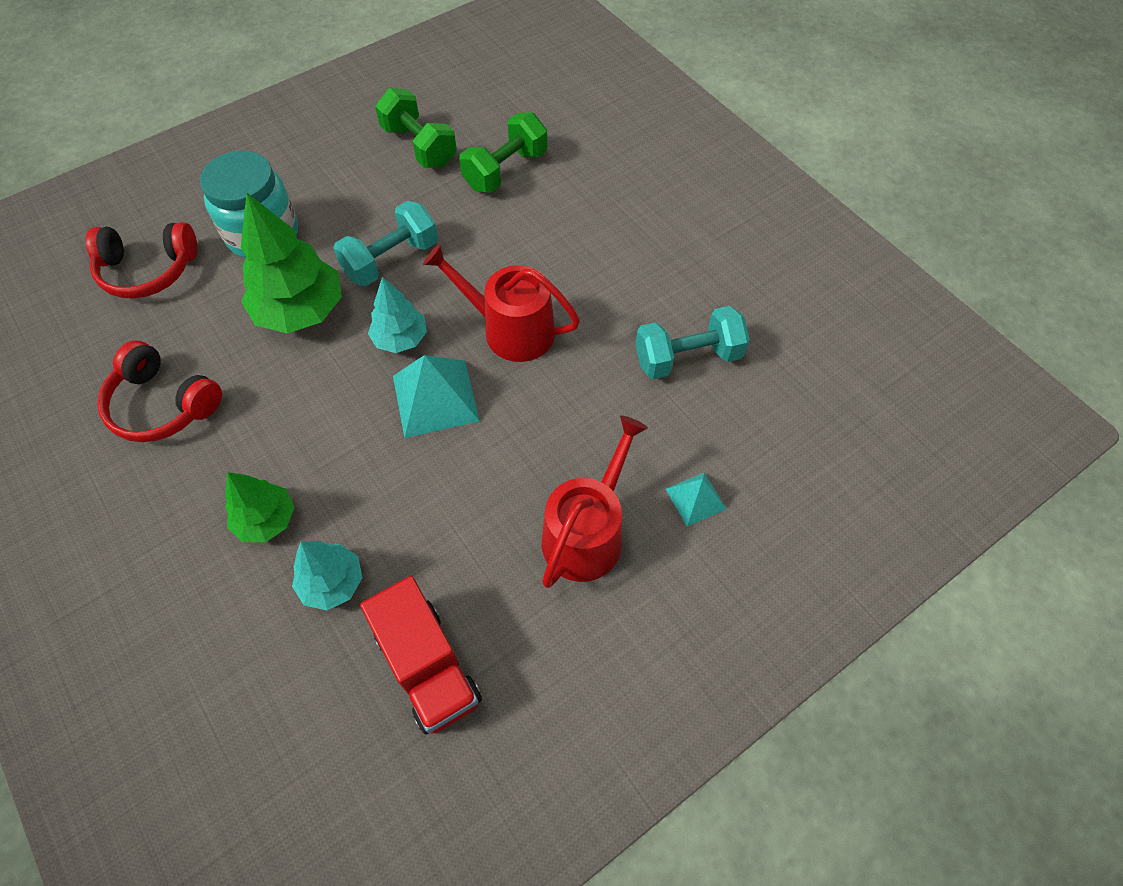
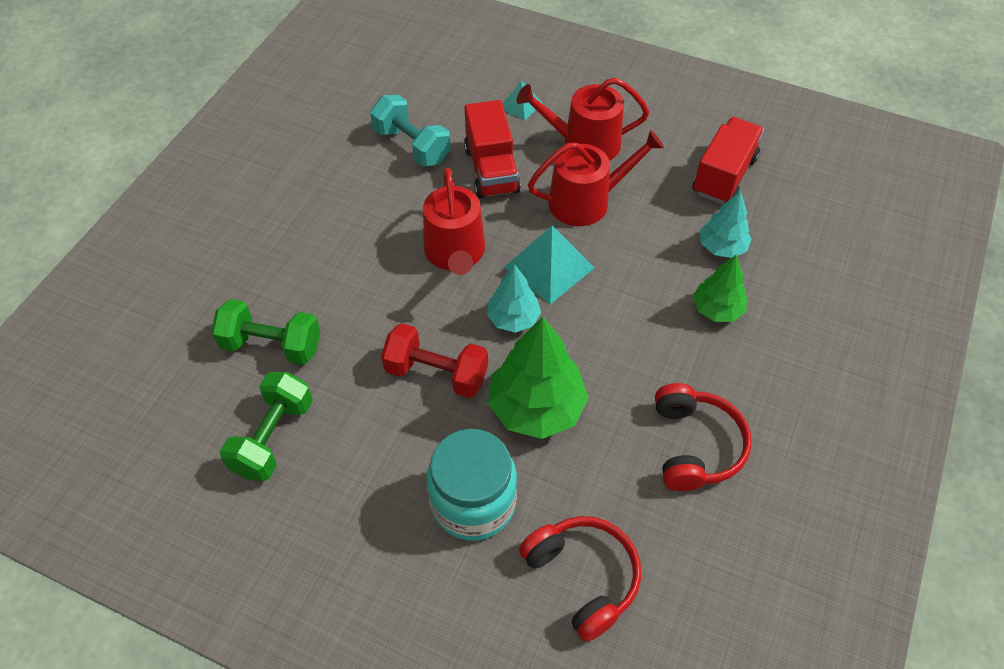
camera: 120 degrees left, 5 degrees down
(391, 260) = (436, 373): turquoise dumbbell -> red dumbbell
(495, 482) = (587, 201): none -> red watering can
(604, 414) = (491, 170): none -> red truck

